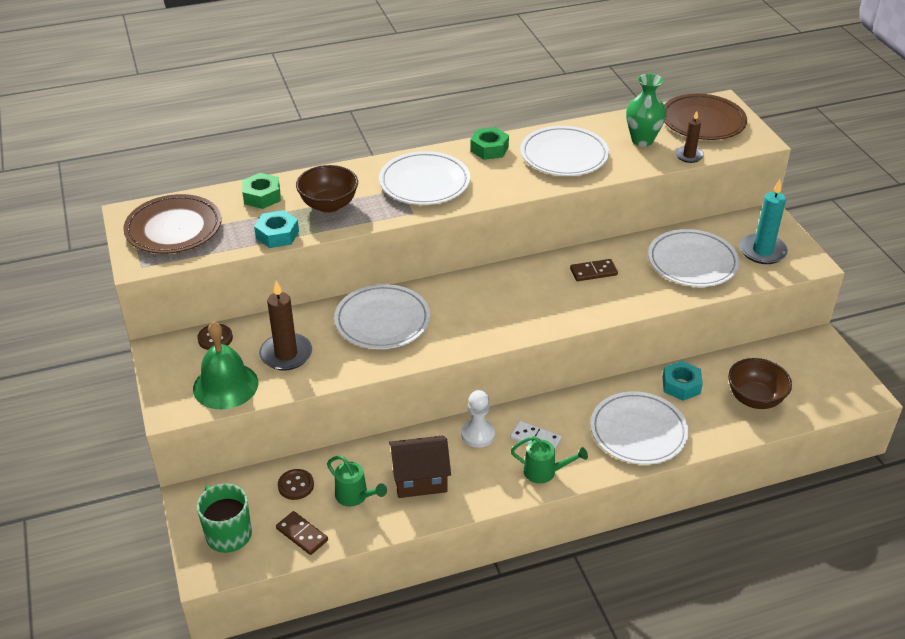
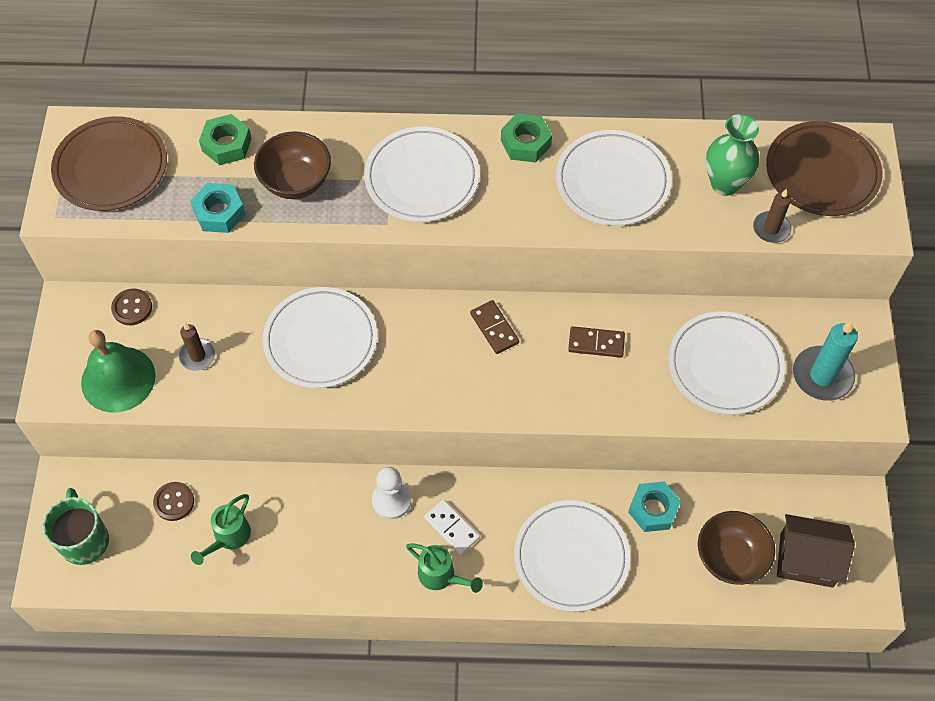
camera: 20 degrees right, 20 degrees up
(286, 354) = (197, 355): brown candle -> brown candle, size x0.60
(302, 534) = (156, 567): brown domino -> brown domino (494, 328)
(355, 496) = (228, 537): green watering can -> green watering can turned 60 degrees clockwise
(420, 479) = (304, 539): brown house -> brown house (806, 560)

